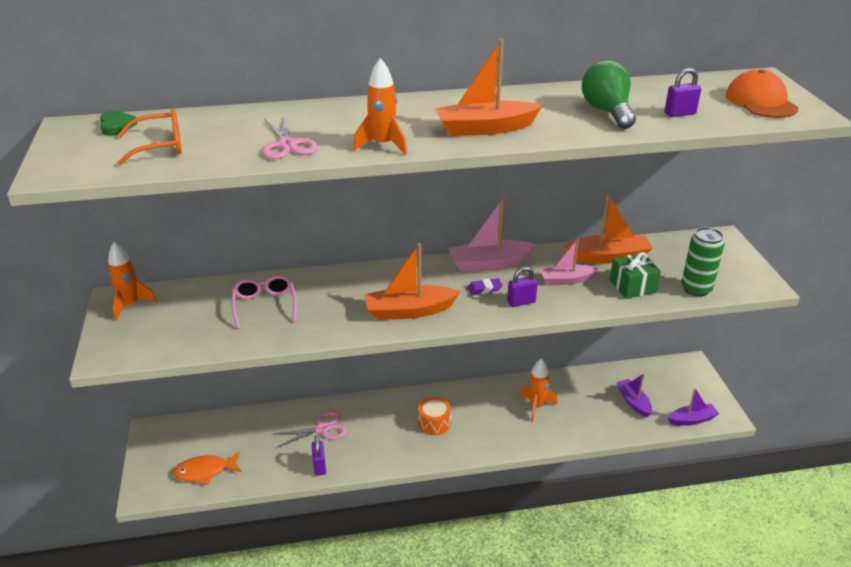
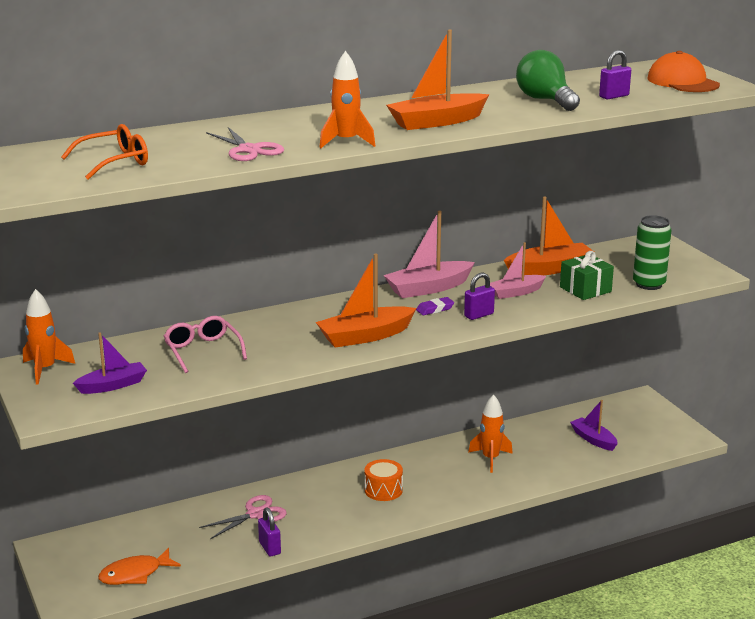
camera: 15 degrees left, 10 degrees down
(116, 126) = (49, 152): green heart -> none
(692, 419) = (660, 445): purple boat -> purple boat (113, 385)

